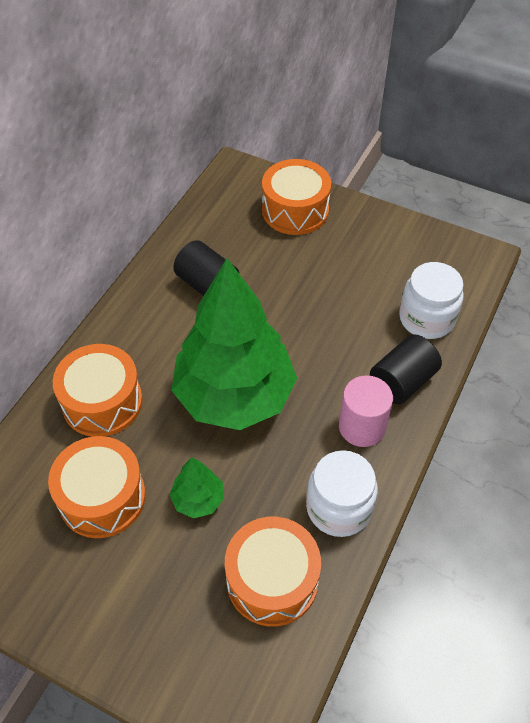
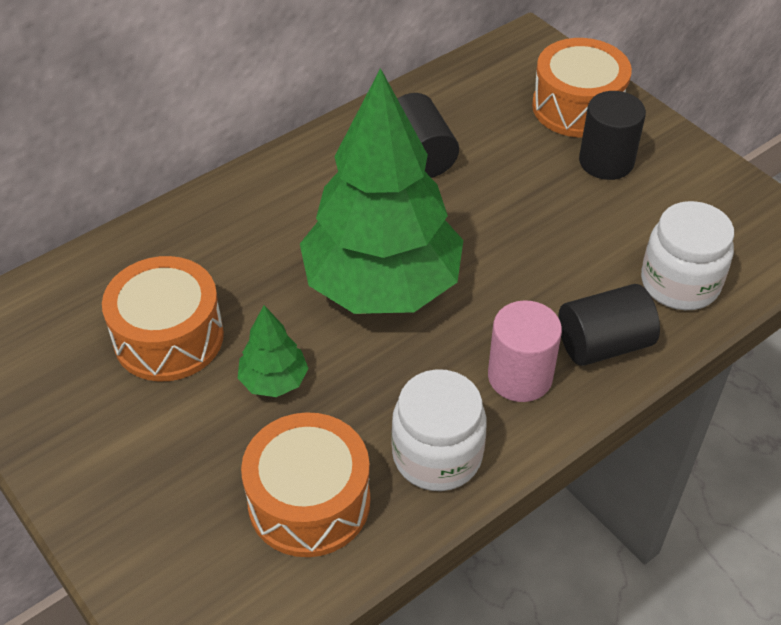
camera: 25 degrees right, 5 degrees down
(102, 402) = (226, 239): orange drum -> none
(335, 245) = (606, 161): none -> black cylinder

